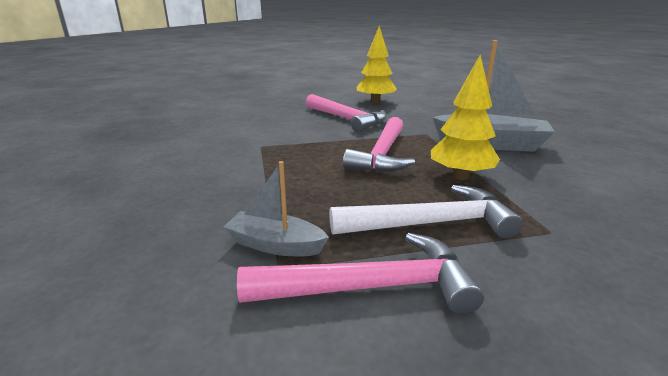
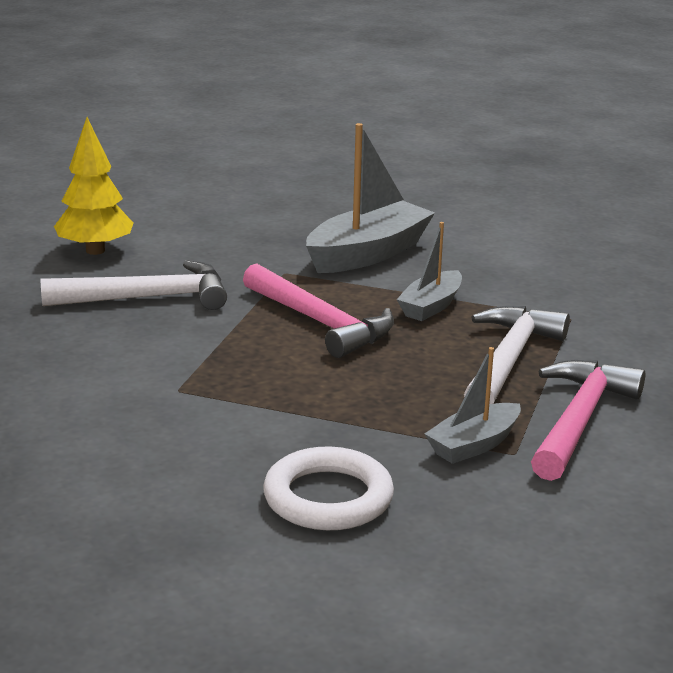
camera: 60 degrees left, 0 degrees up
(161, 212) = (328, 497): none -> white ring
(346, 119) = (148, 298): pink hammer -> white hammer
(460, 176) = (431, 306): yellow tree -> grey boat

